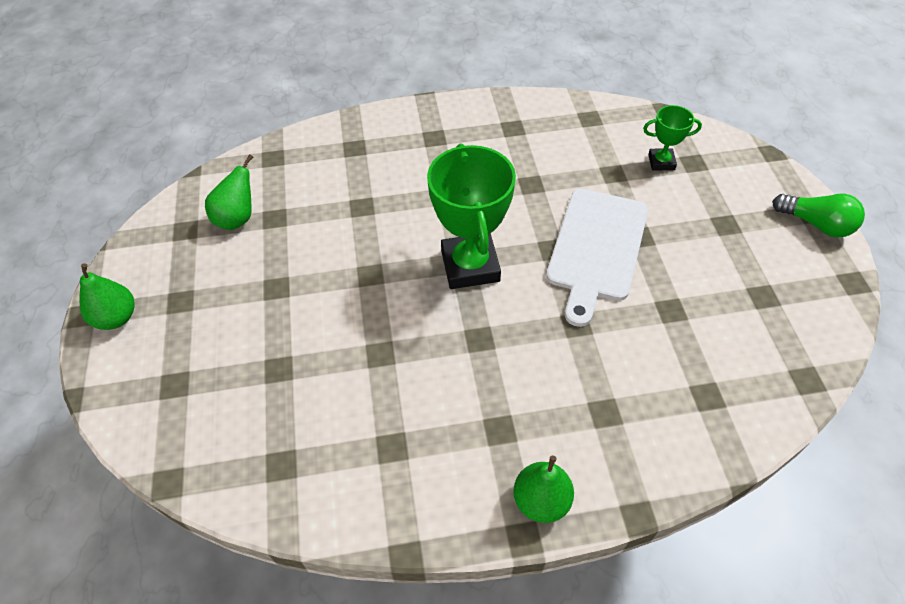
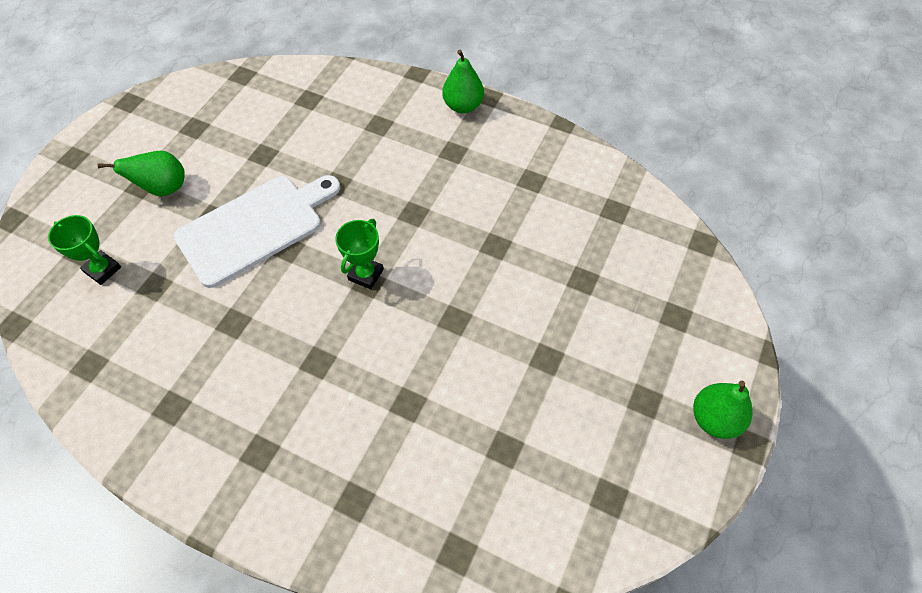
camera: 145 degrees left, 5 degrees up
(237, 218) = (544, 475): green pear -> green pear (163, 189)
(470, 266) = (366, 274): green trophy -> green trophy, size x0.51
(816, 224) = (84, 147): green light bulb -> none

